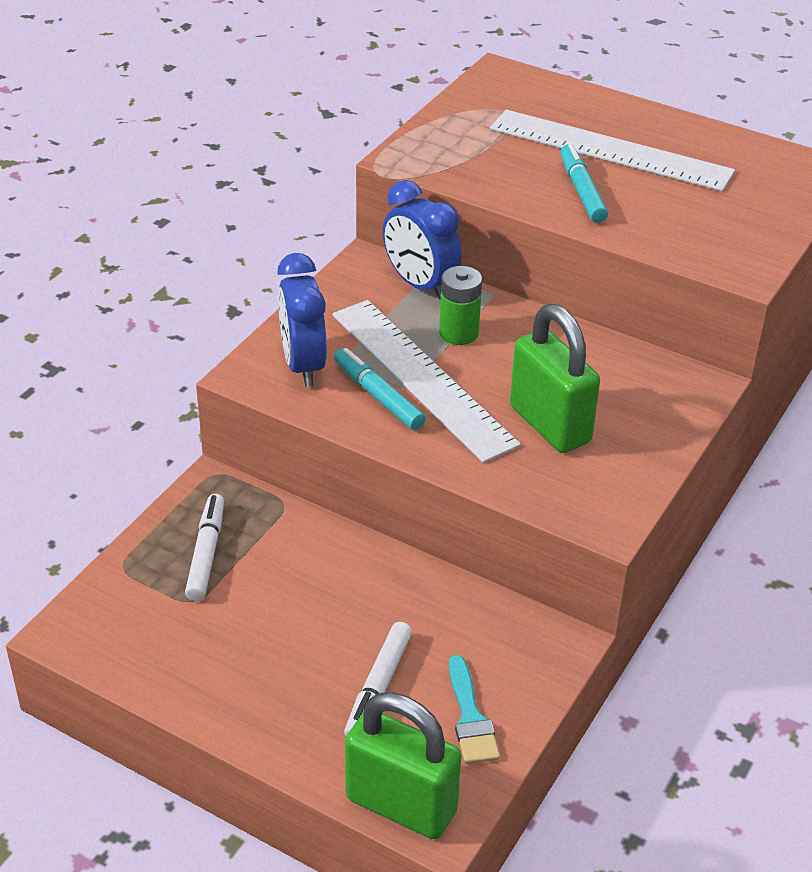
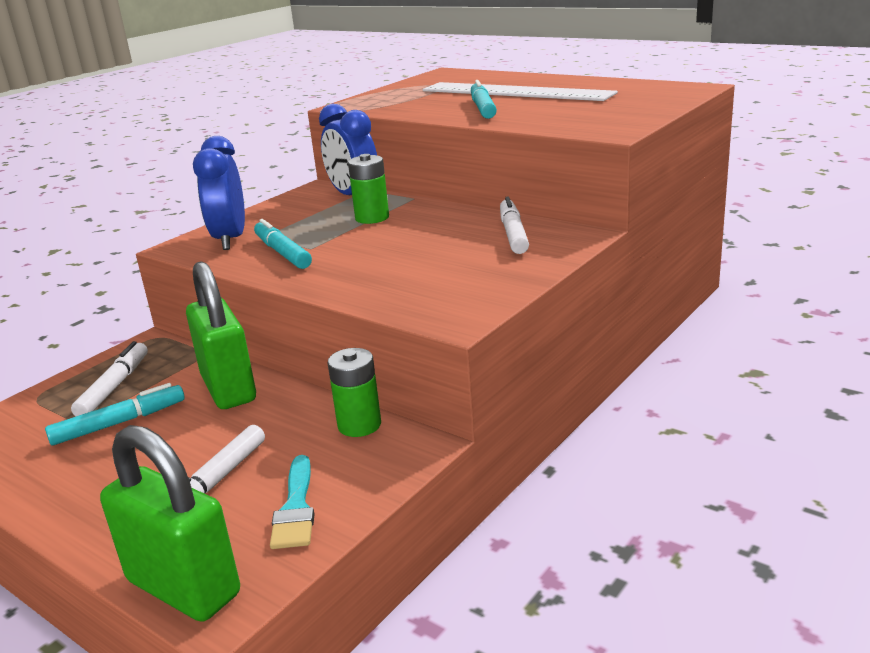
camera: 10 degrees right, 15 degrees down
(239, 607) = (119, 423): none -> turquoise marker
(422, 377) = (327, 241): white ruler -> none
(497, 613) = (359, 425): none -> green battery
(550, 424) = (427, 262): green padlock -> green padlock (229, 388)
(630, 377) = (513, 234): none -> white marker

